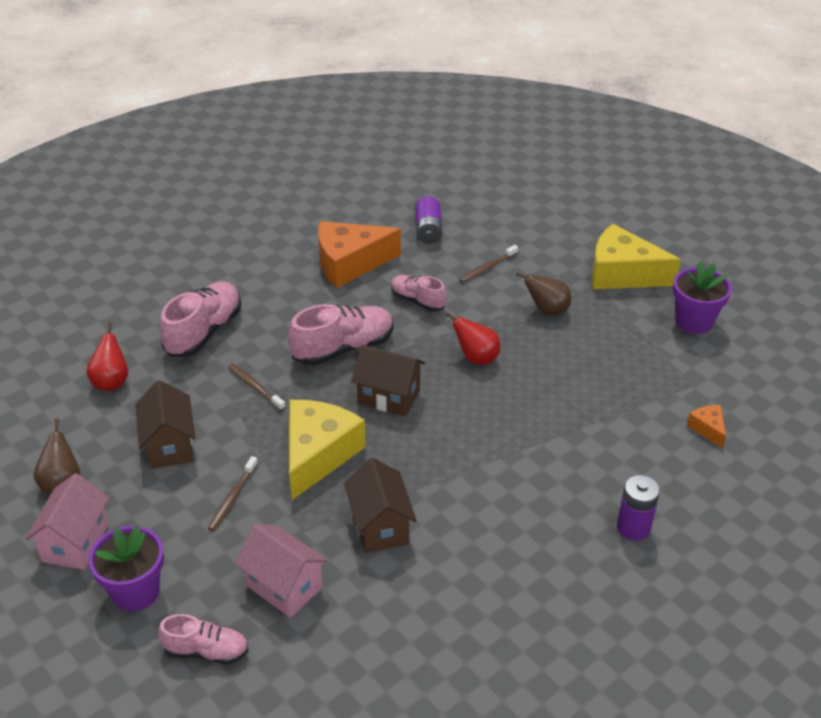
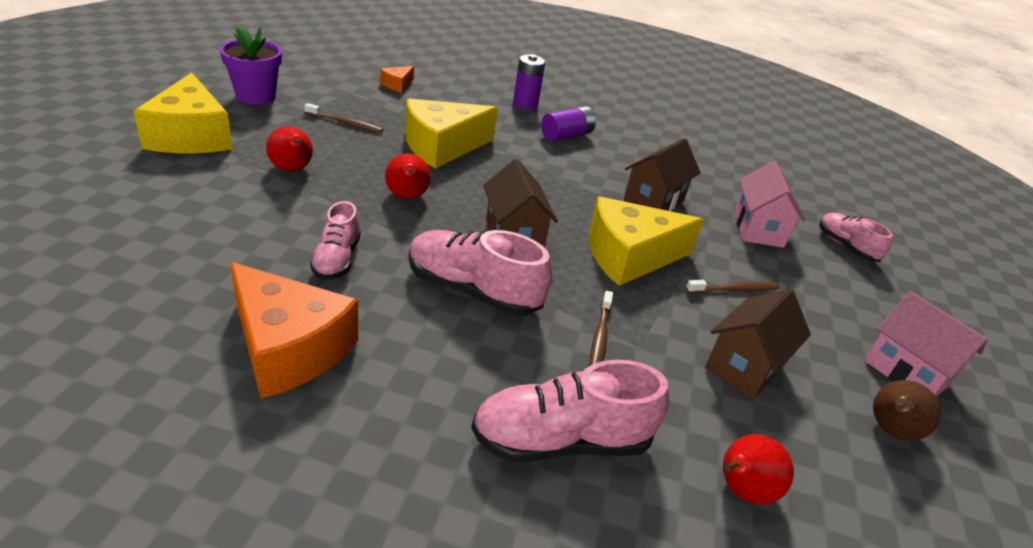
camera: 130 degrees left, 5 degrees down
(75, 542) = (906, 372): pink house -> pink house turned 75 degrees clockwise
(135, 591) = (873, 305): purple flower pot -> none
(428, 230) = (152, 295): purple battery -> purple battery (566, 135)
(487, 268) = (229, 222): brown toothbrush -> brown toothbrush (345, 123)
(547, 310) = (292, 169): brown pear -> red pear
(552, 411) = (442, 146): none -> yellow cheese

